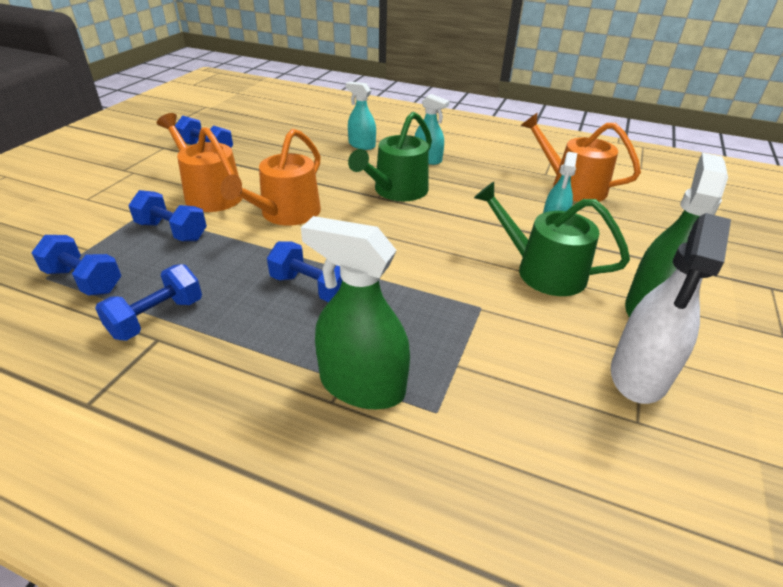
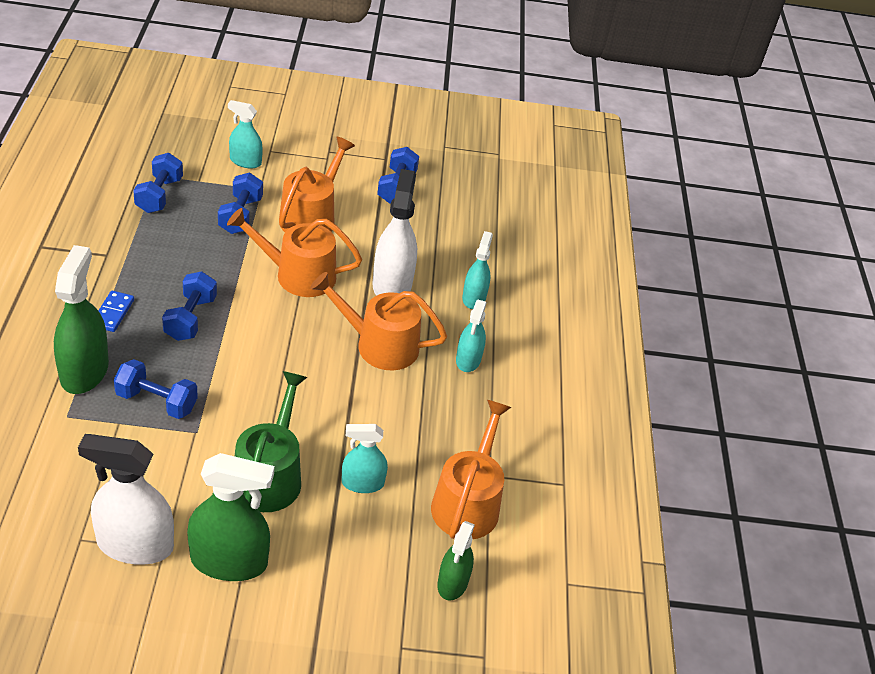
camera: 65 degrees right, 5 degrees up
(87, 215) = (245, 161): none -> turquoise spray bottle
(157, 318) = (128, 246): blue dumbbell -> blue dumbbell (156, 401)
(269, 347) = (113, 313): none -> blue domino
(327, 173) = (392, 285): none -> white spray bottle
(397, 190) = (380, 345): green watering can -> orange watering can
(650, 206) = (452, 583): none -> green spray bottle

